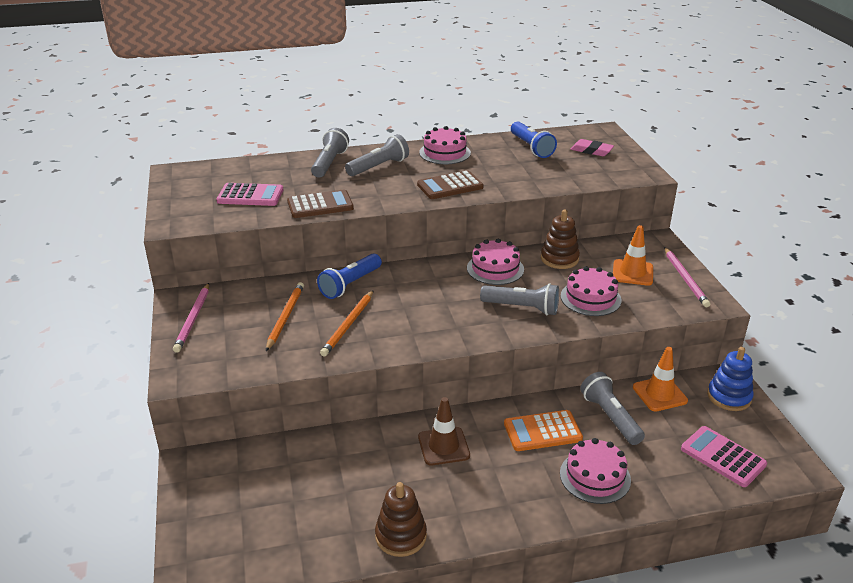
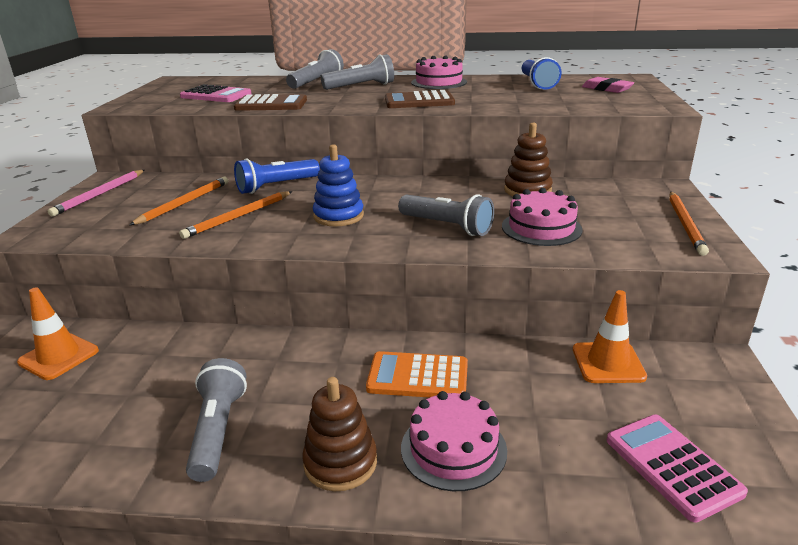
camera: 20 degrees right, 5 degrees down
(401, 536) = (141, 463): brown stacking toy -> brown stacking toy (340, 463)
(443, 446) = (283, 369): brown traffic cone -> none
(495, 269) = (444, 190): pink cake -> none
(610, 417) = (521, 378): grey flashlight -> grey flashlight (218, 431)
(632, 273) = (614, 211): orange traffic cone -> orange traffic cone (59, 356)
(685, 279) = (685, 224): pink pencil -> orange pencil
(729, 397) = (715, 385): blue stacking toy -> blue stacking toy (338, 216)

